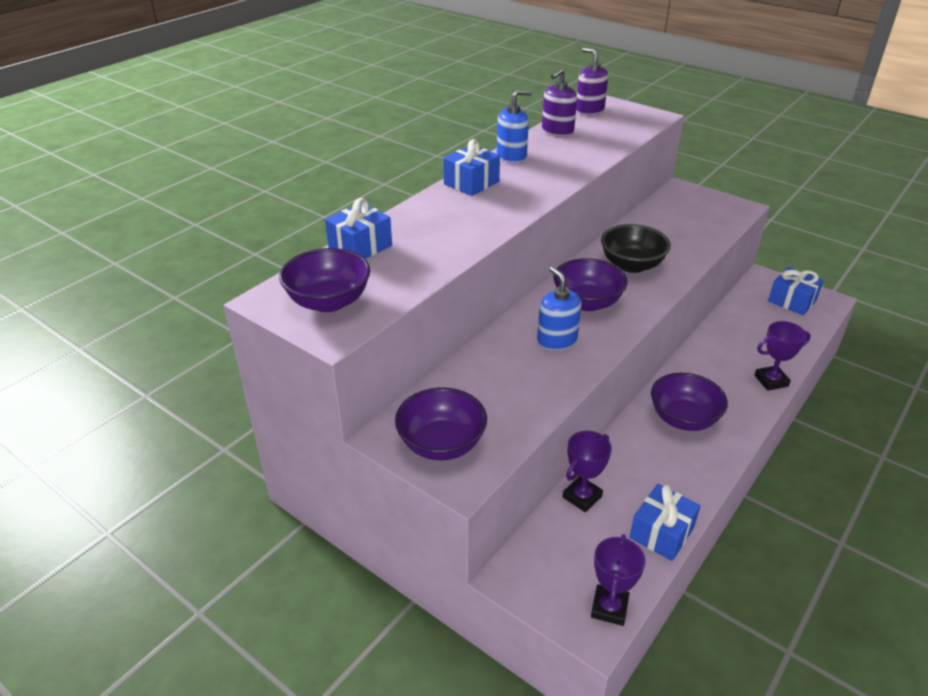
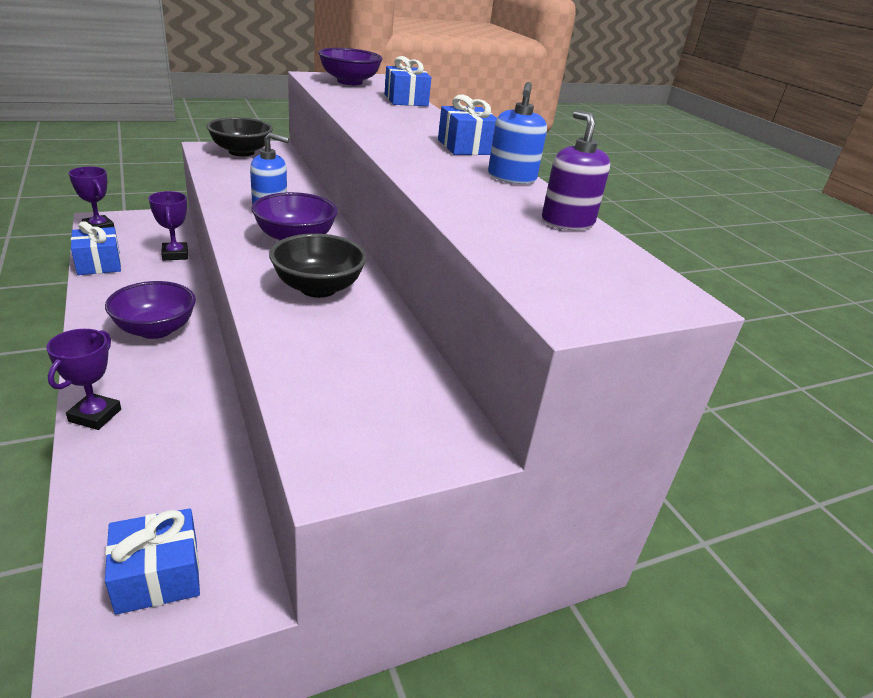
camera: 115 degrees right, 5 degrees down
(441, 444) = (241, 152): purple bowl -> black bowl
(589, 110) = (639, 272): purple soap dispenser -> none

